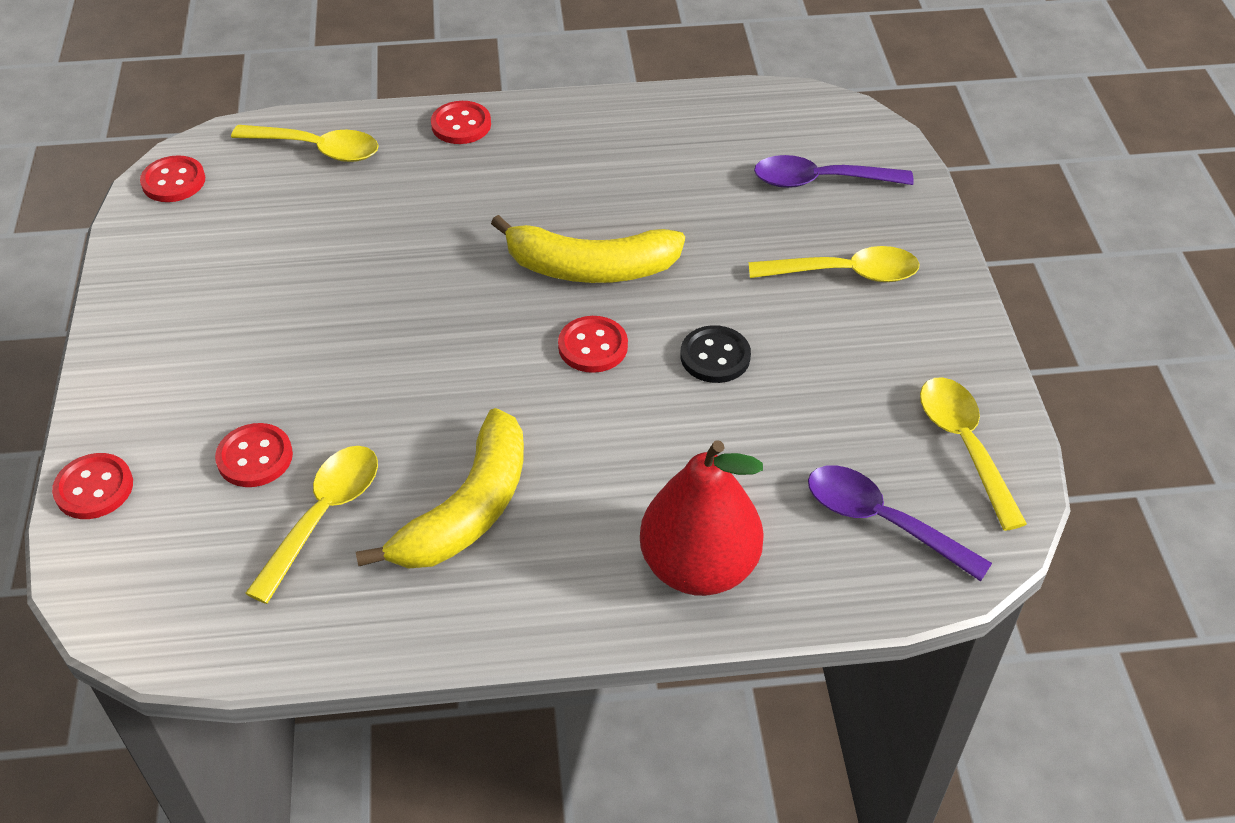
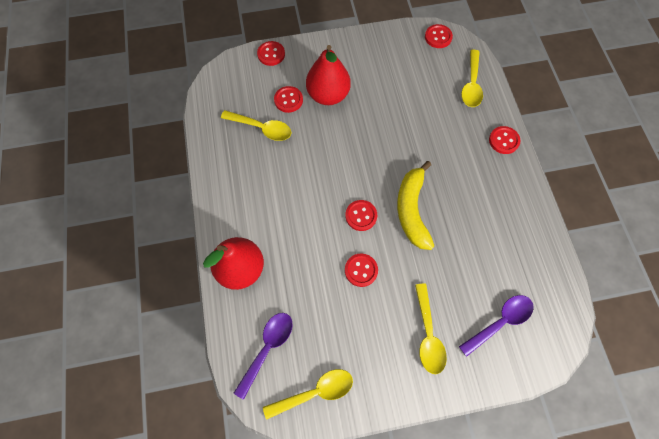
camera: 85 degrees right, 20 degrees up
(265, 380) = (328, 95): none -> red pear
(467, 509) = (267, 177): yellow banana -> none
(715, 356) = (361, 270): black button -> red button
(820, 181) = (500, 322): purple spoon -> purple spoon turned 60 degrees clockwise

